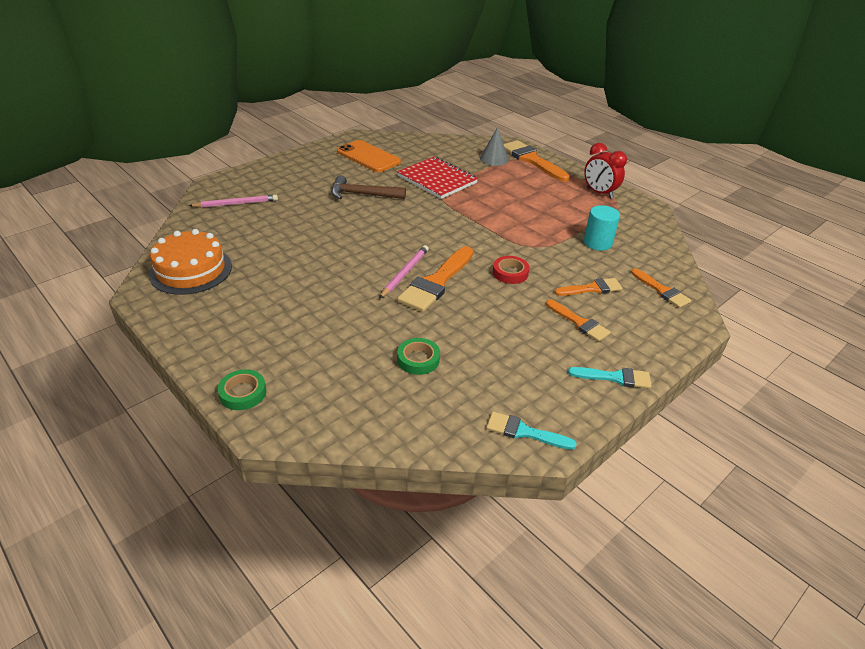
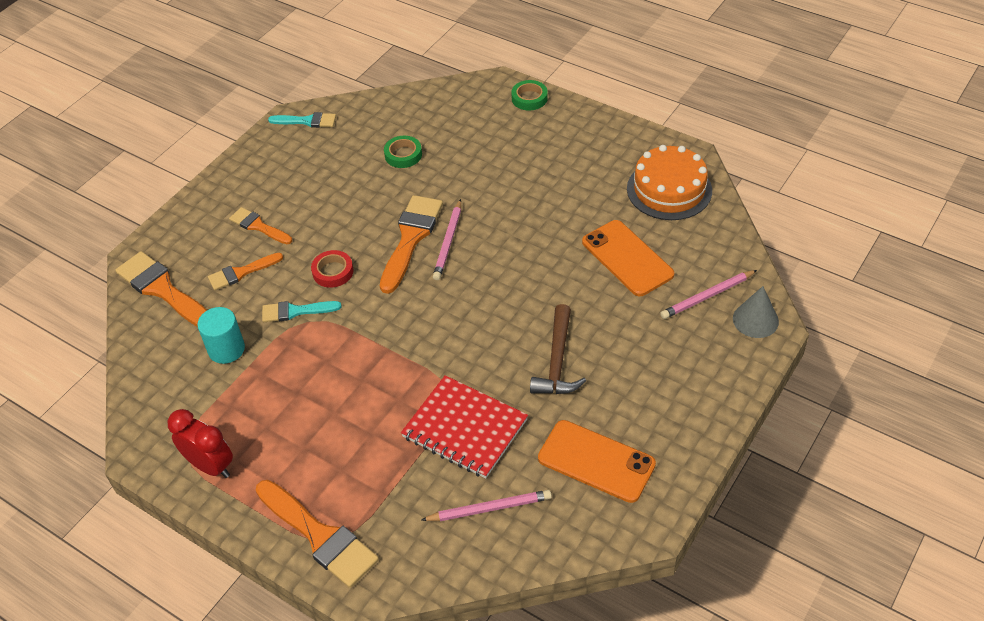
camera: 170 degrees right, 10 degrees up
(270, 234) = (627, 258): none -> orange phone
(363, 194) = (557, 361): brown hammer -> brown hammer turned 105 degrees clockwise
(436, 153) = (489, 508): none -> pink pencil
(494, 159) = (386, 520): grey cone -> grey cone (755, 320)
(615, 377) = (231, 179): turquoise brush -> turquoise brush (295, 311)
(661, 290) = (163, 290): orange brush -> orange brush, size x1.70

